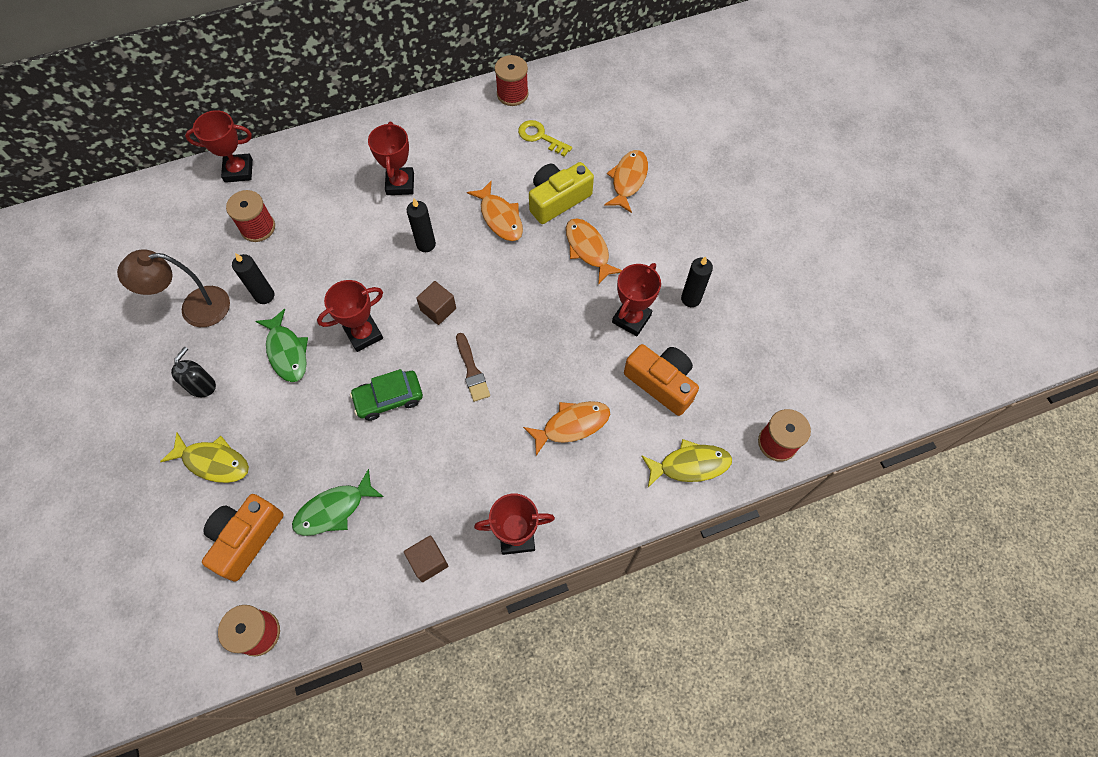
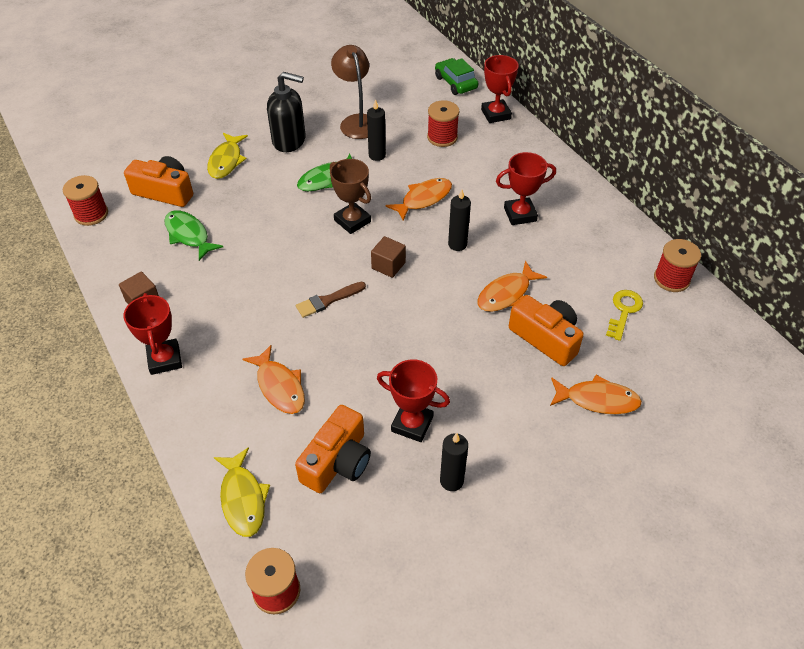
camera: 80 degrees right, 15 degrees down
(202, 386) = (289, 141): black soap dispenser -> black soap dispenser, size x1.64
(363, 334) = (352, 221): red trophy -> brown trophy
(389, 398) = (292, 249): green car -> green car (455, 83)
(557, 200) = (546, 338): yellow camera -> orange camera
(588, 249) = (490, 374): orange fish -> orange fish (423, 199)

